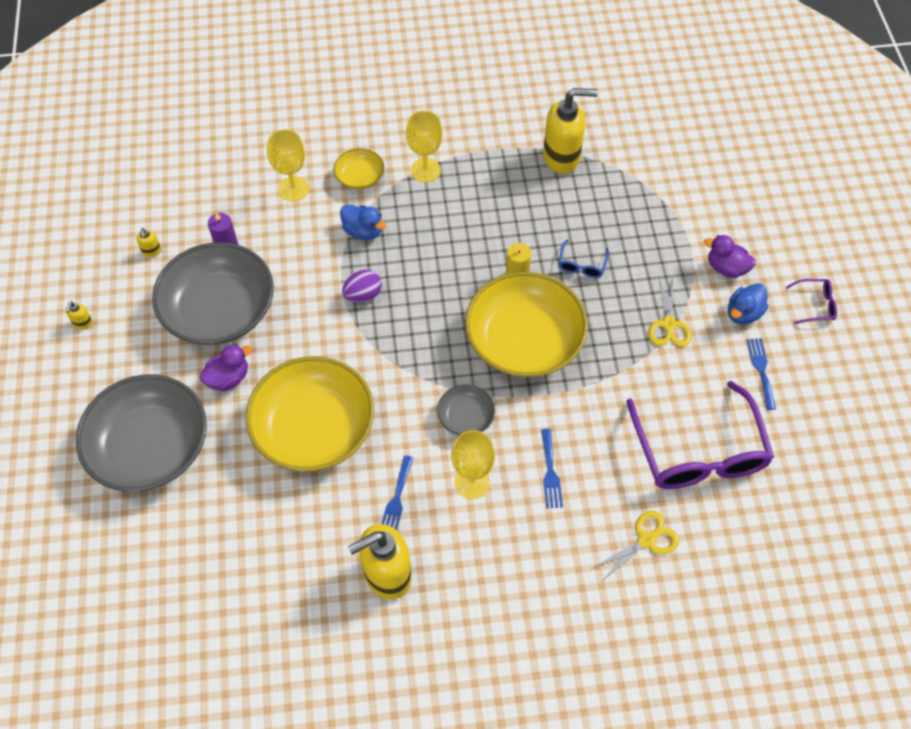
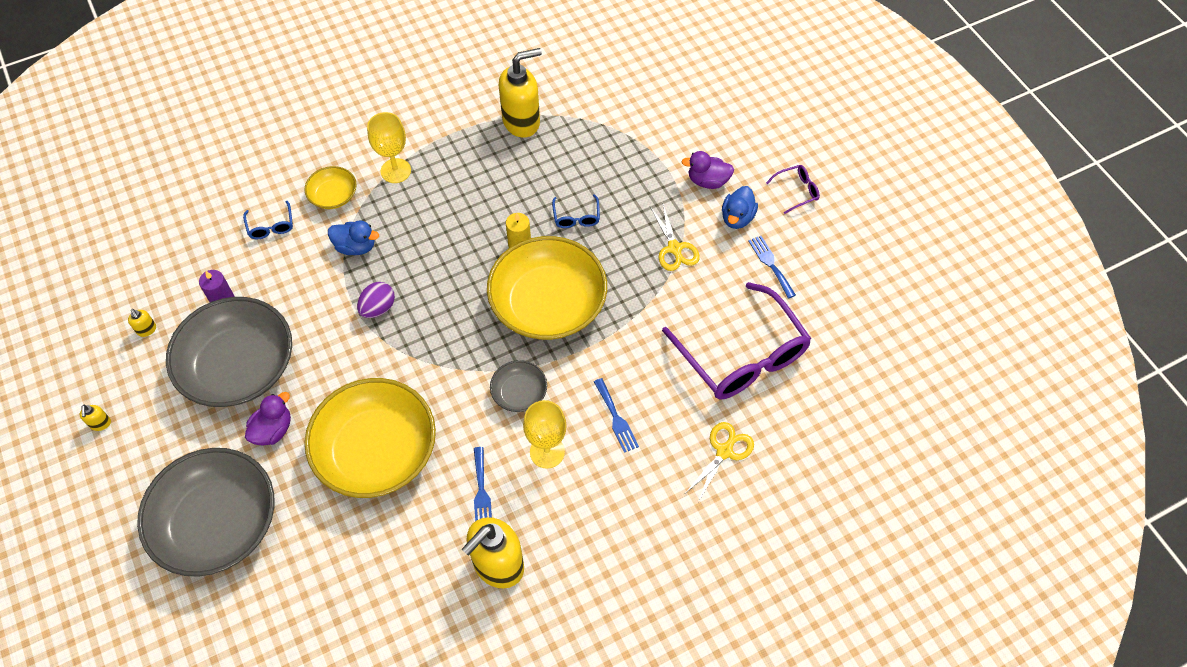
camera: 20 degrees left, 0 degrees up
(293, 189) = (271, 226): yellow goblet -> blue glasses

